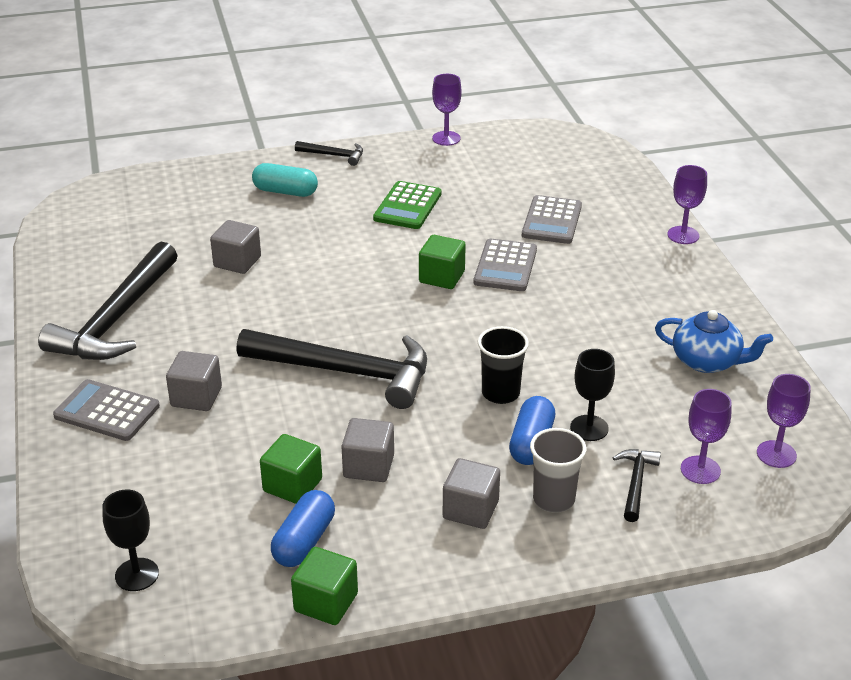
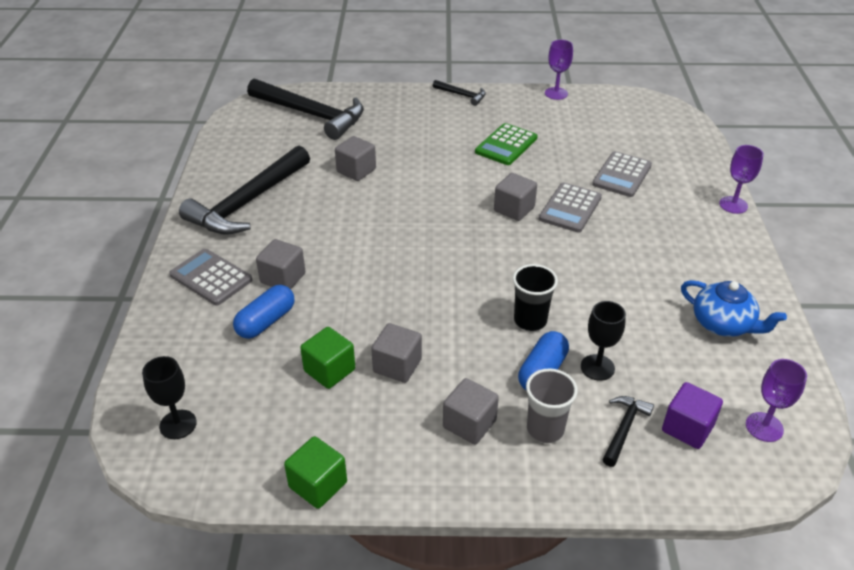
camera: 15 degrees right, 5 degrees up
(285, 191) = (414, 119): turquoise capsule -> none
(304, 541) = (320, 423): blue capsule -> blue capsule (266, 321)
(346, 372) = (408, 278): black hammer -> black hammer (311, 114)
(442, 277) = (514, 209): green cube -> grey cube
(700, 470) = (687, 428): purple goblet -> purple cube

